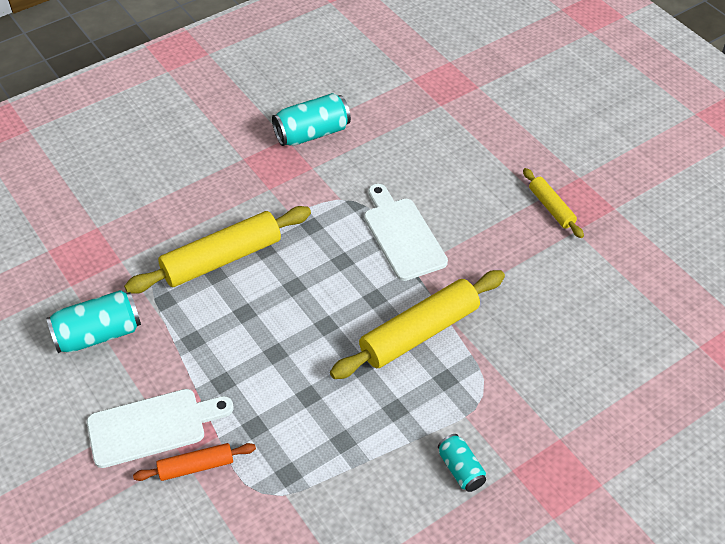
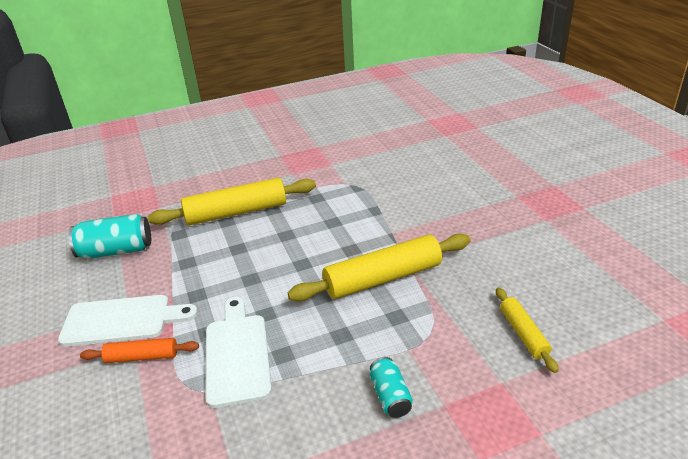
camera: 15 degrees right, 15 degrees down
(312, 133) = (338, 145): turquoise can -> none
(402, 235) = (389, 210): white cutting board -> white cutting board (237, 354)
(551, 208) = (525, 203): yellow rolling pin -> yellow rolling pin (523, 333)

